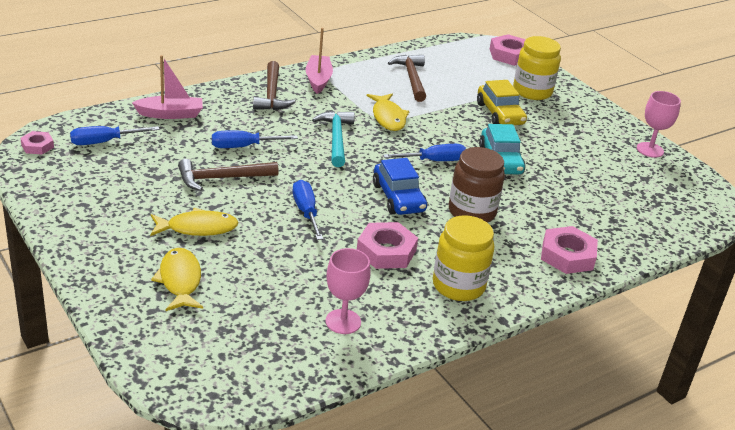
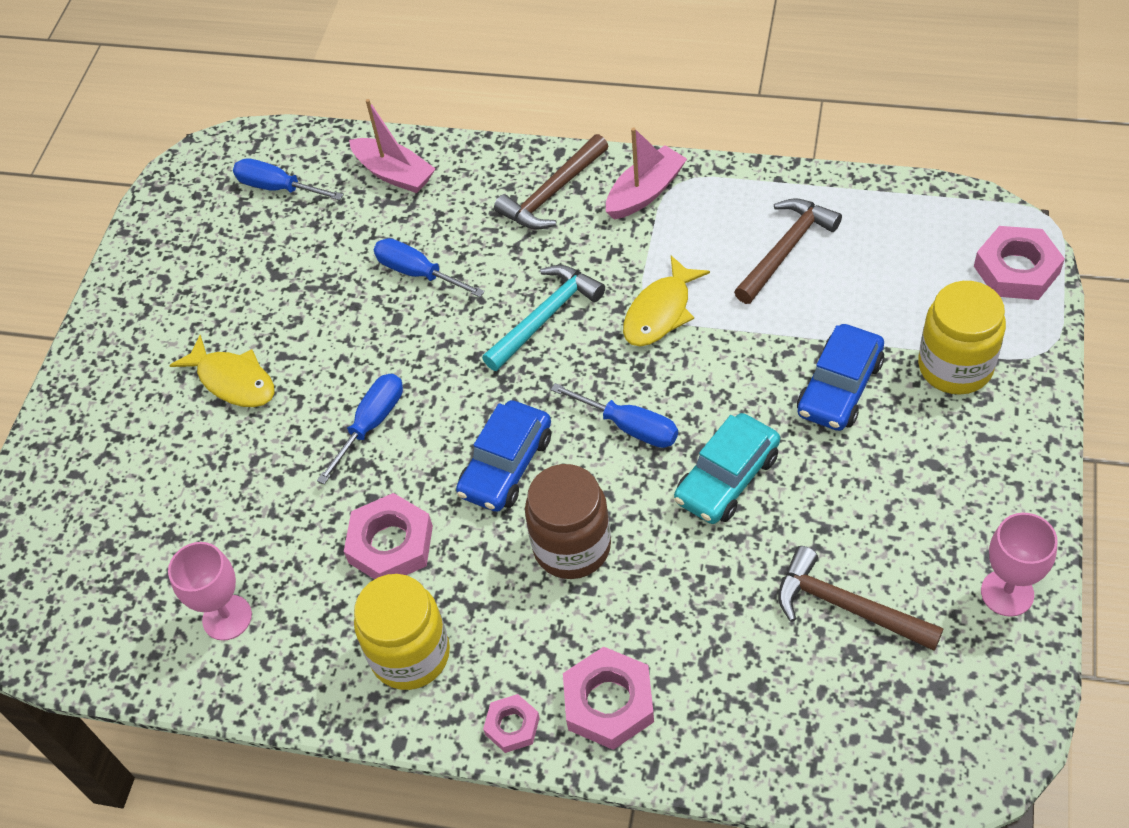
camera: 55 degrees right, 20 degrees up
(37, 146) = (208, 161): pink nut -> pink nut (512, 726)
(180, 281) = (138, 449): yellow fish -> none
(222, 178) = (338, 315): brown hammer -> brown hammer (847, 607)
(500, 114) = (839, 387): yellow car -> blue car

